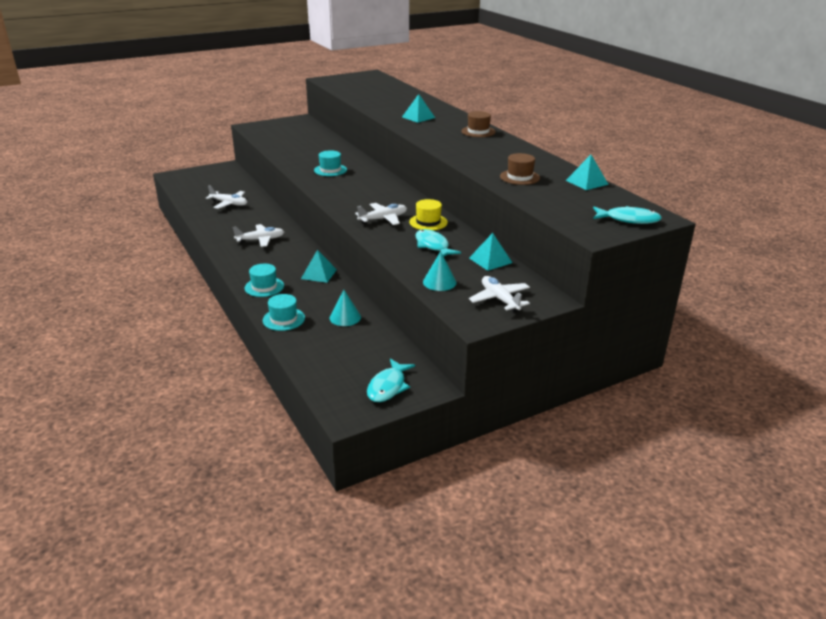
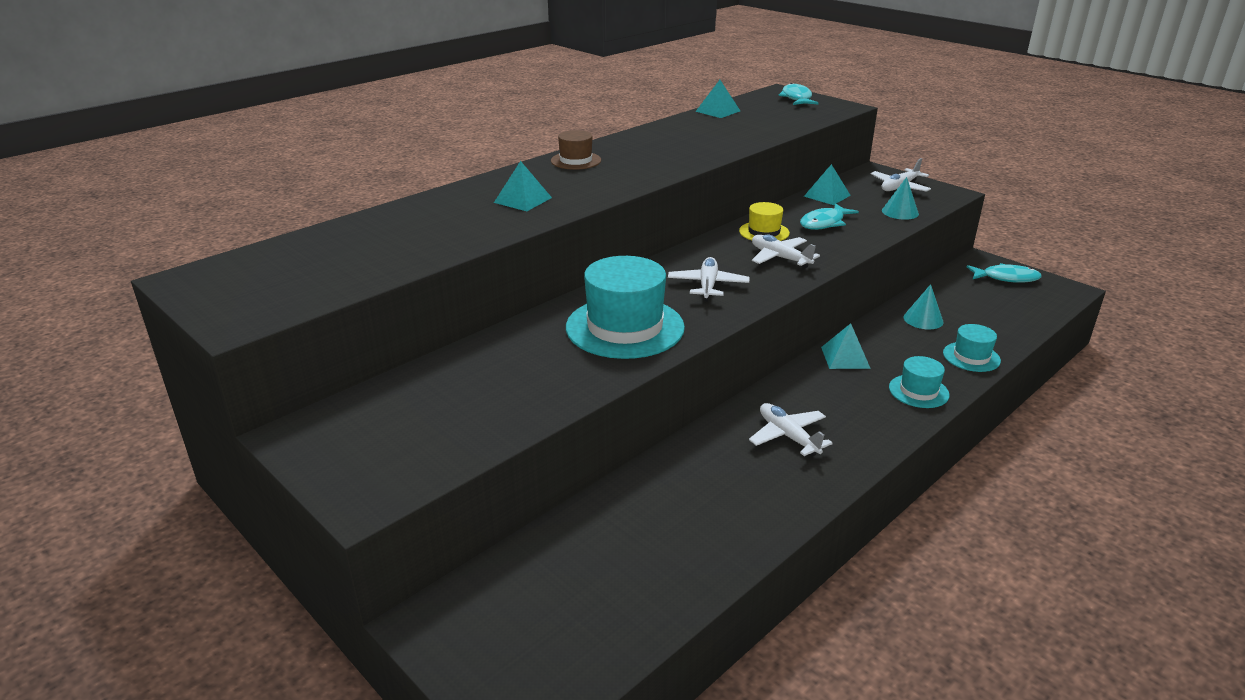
camera: 105 degrees left, 0 degrees up
(229, 204) = (661, 527): white plane -> white plane (708, 286)
(330, 170) = (625, 327): turquoise hat -> turquoise hat, size x1.94
(519, 177) = (731, 133): brown hat -> none

